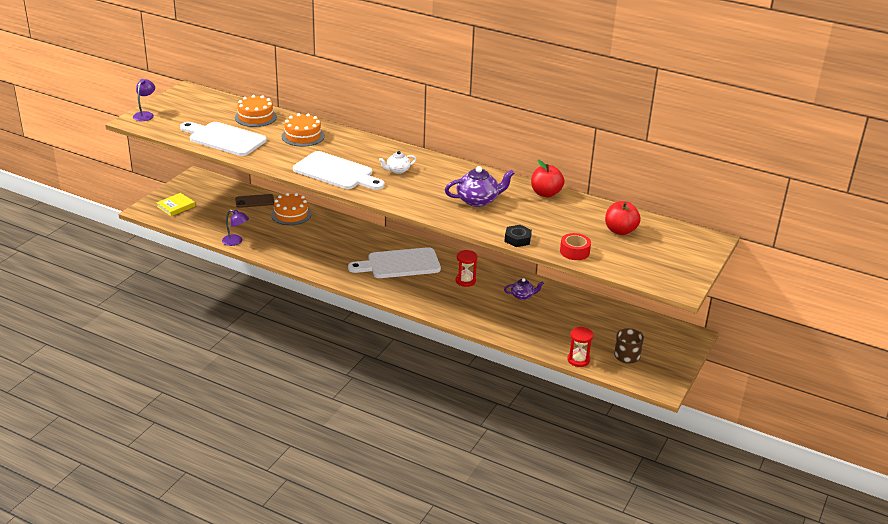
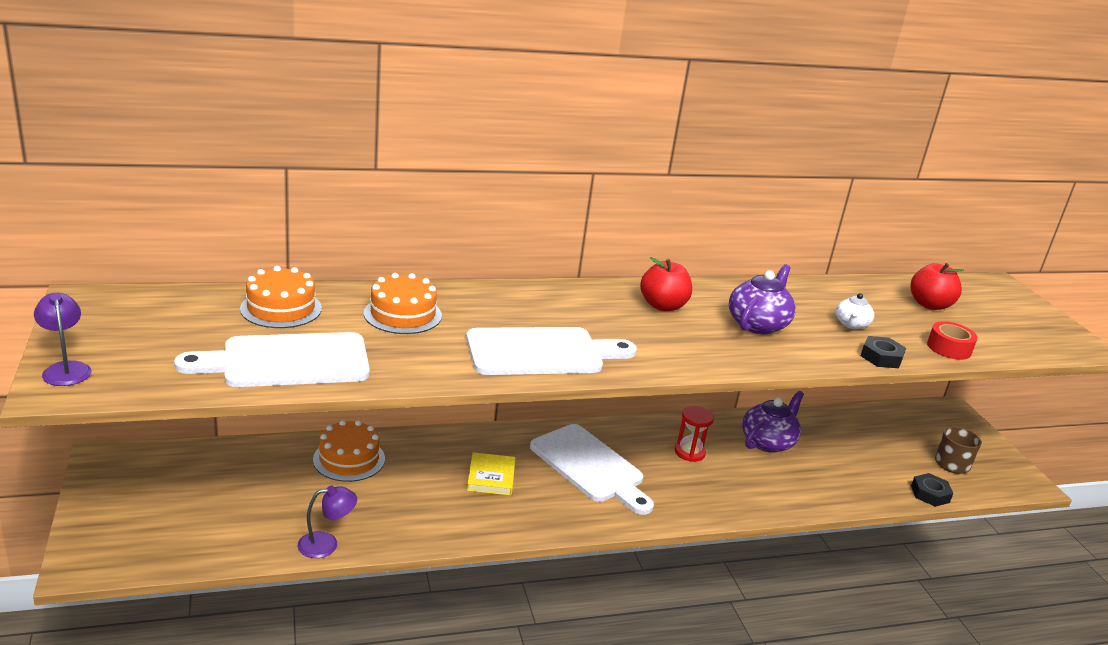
camera: 45 degrees left, 5 degrees down
(176, 206) = (137, 530): yellow book -> yellow book (491, 477)
(254, 201) = (264, 462): brown phone -> none
(397, 170) = (607, 319): white teapot -> white teapot (851, 324)
(399, 264) = (590, 467): white cutting board -> white cutting board turned 75 degrees counterclockwise
(522, 296) = (768, 442): purple teapot -> purple teapot, size x1.71
(546, 193) = (796, 288): red apple -> red apple (663, 306)
(578, 360) = (930, 494): red hourglass -> black nut

